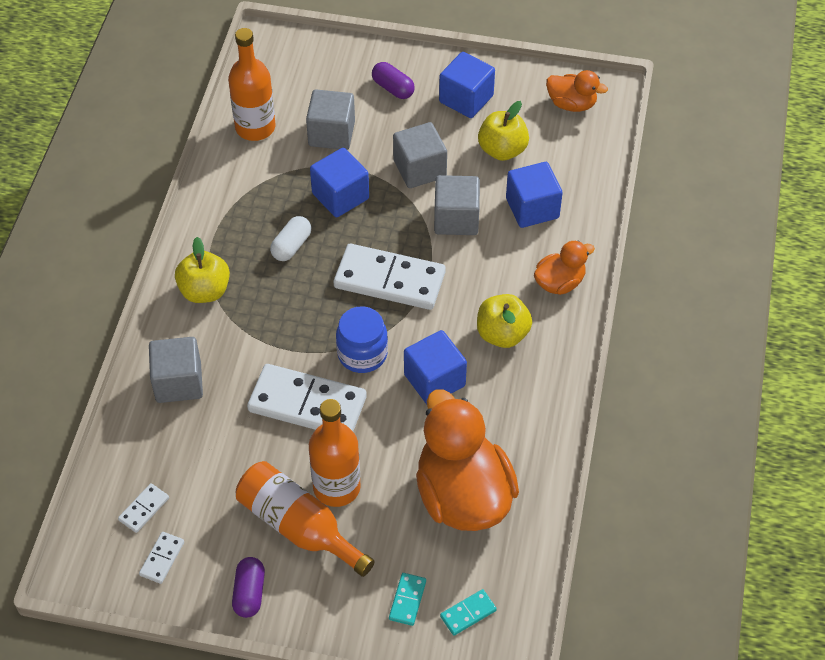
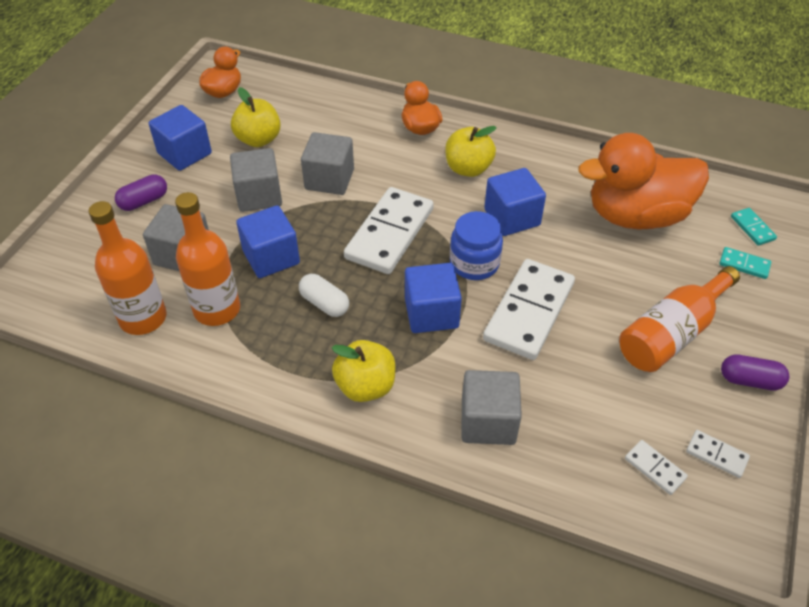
camera: 80 degrees left, 5 degrees down
(336, 487) = (627, 300): orange bottle -> orange bottle (217, 309)
(532, 208) = (333, 131): blue cube -> blue cube (431, 313)

